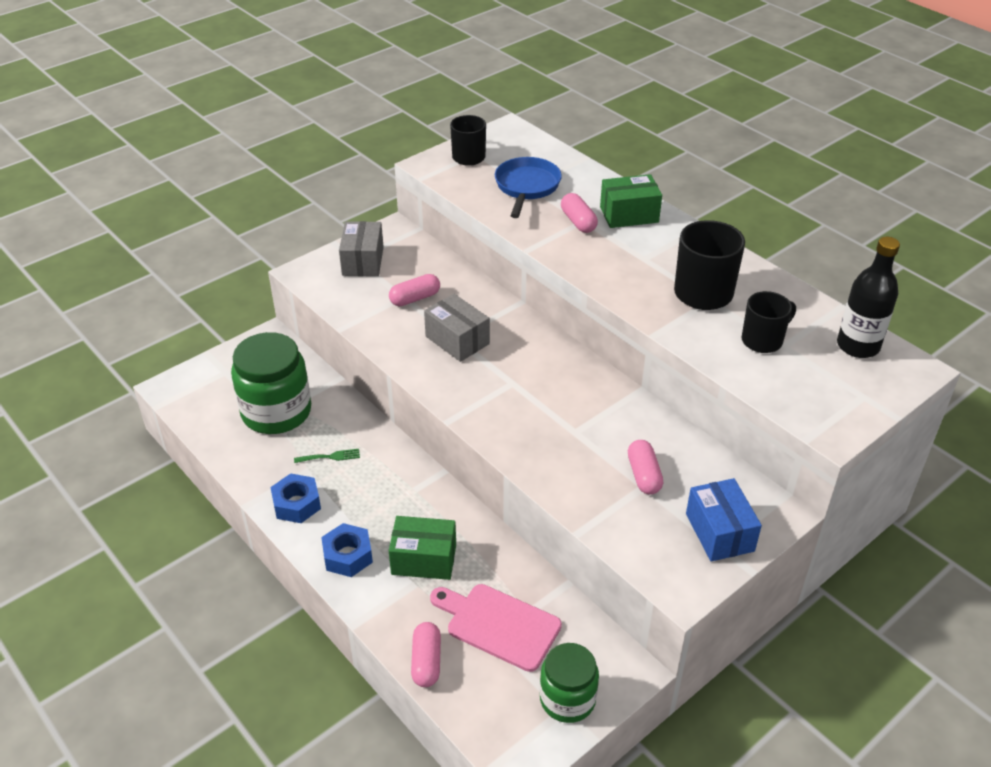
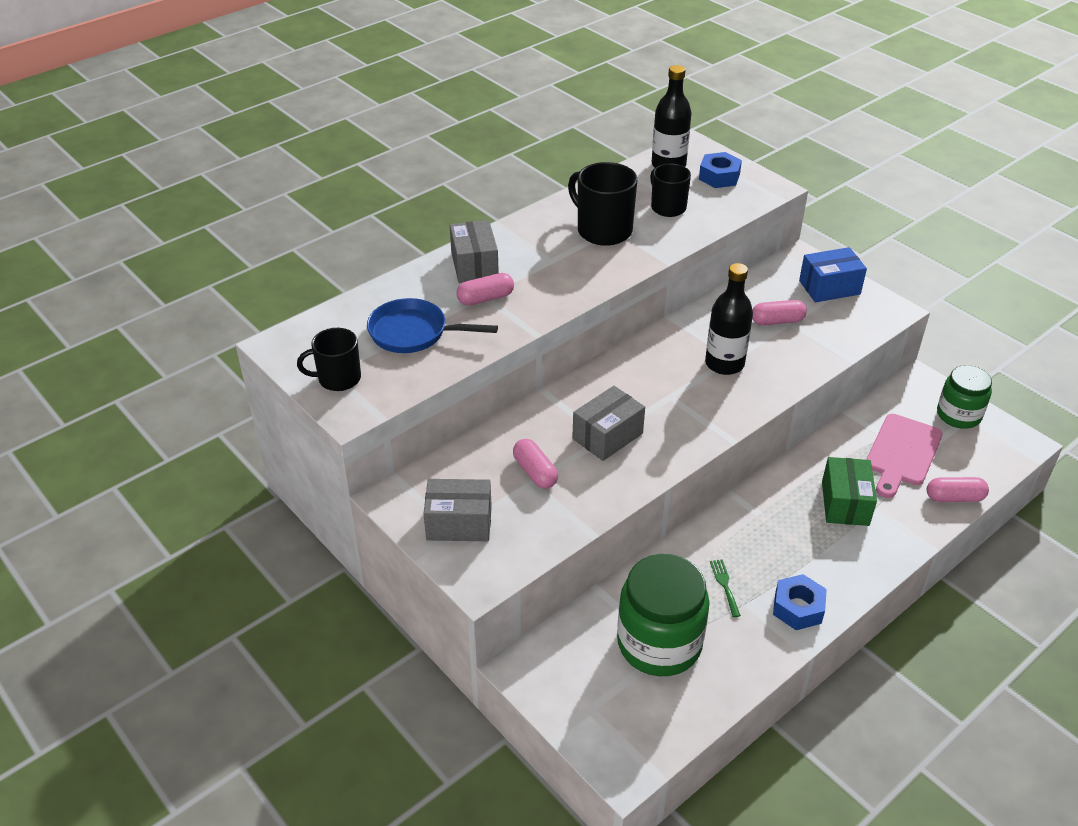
camera: 90 degrees left, 0 degrees up
(348, 556) = (855, 559): blue nut -> blue nut (719, 177)
(564, 425) = (724, 364): none -> black bottle
(629, 214) = (474, 265): green box -> grey box

